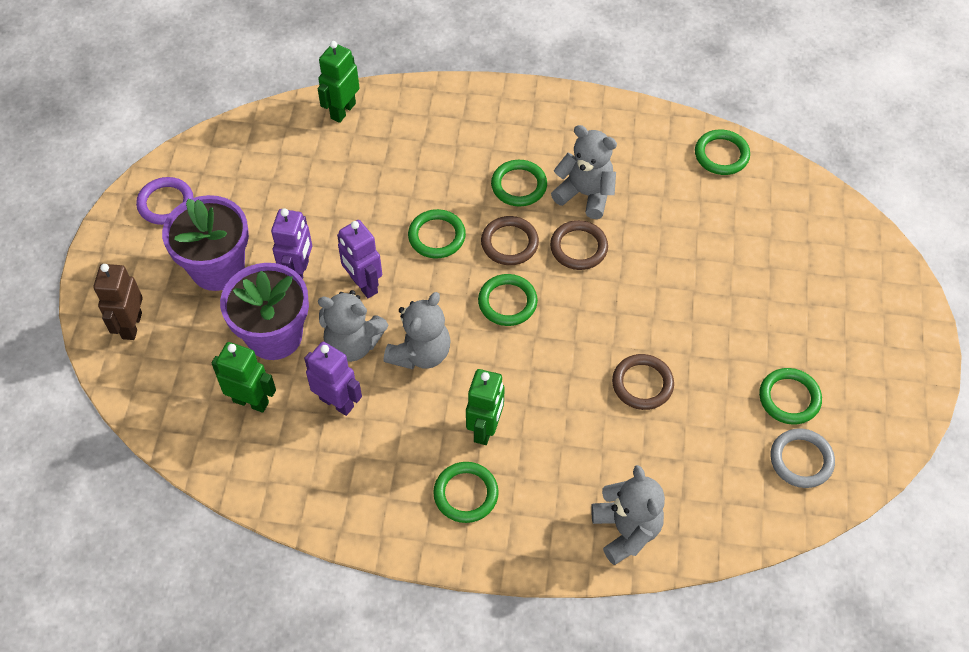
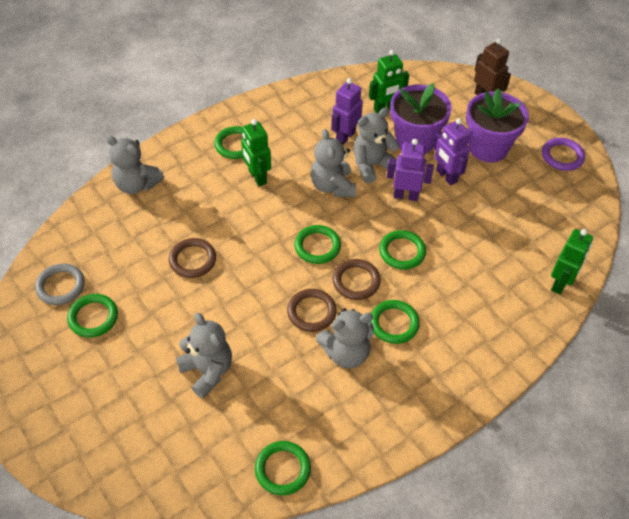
camera: 135 degrees right, 5 degrees down
(337, 402) = (345, 136): purple robot -> purple robot turned 135 degrees clockwise
(342, 111) = (560, 283): green robot -> green robot turned 45 degrees clockwise
(718, 268) = (207, 371): none -> grey teddy bear

